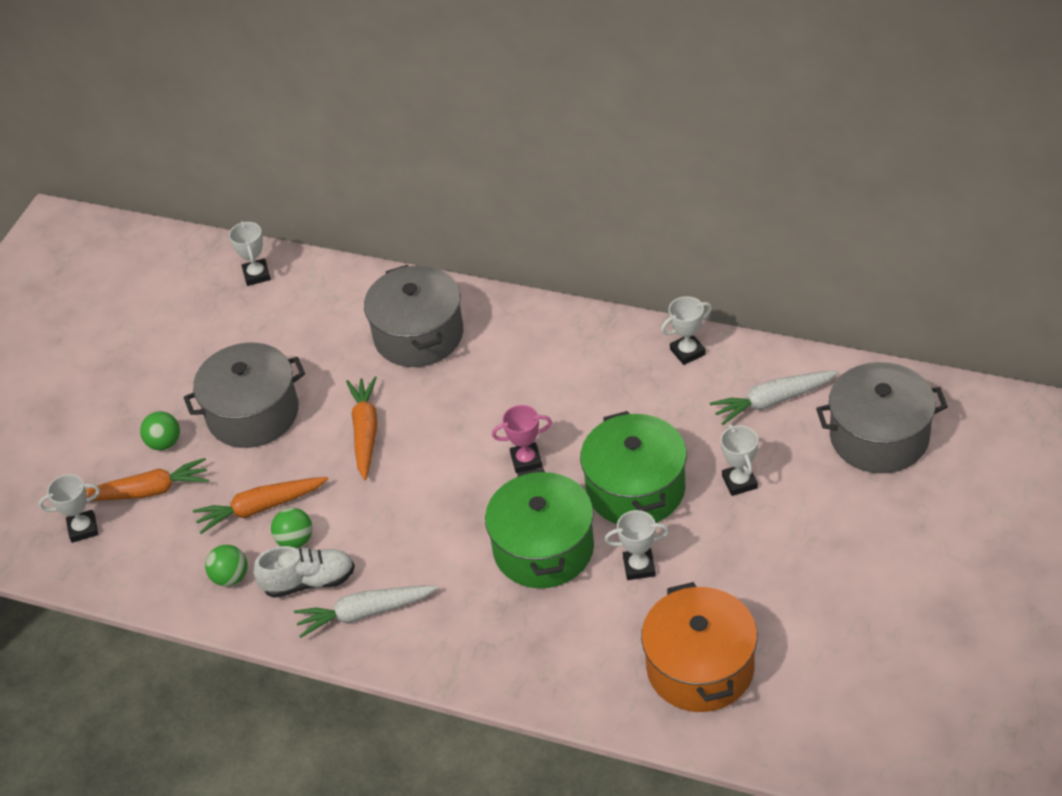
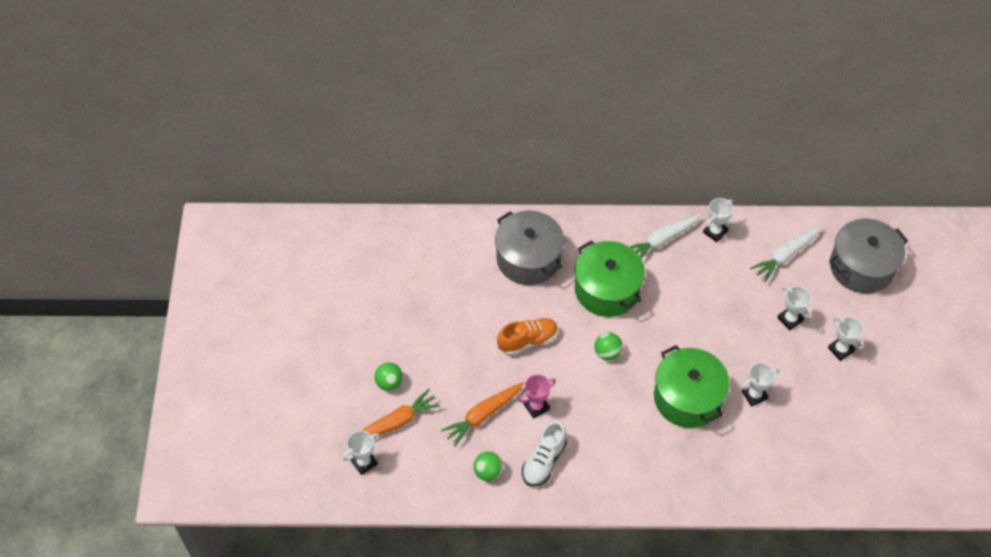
camera: 25 degrees left, 10 degrees up
(253, 413) = (441, 345): grey pot -> none
(257, 275) = (389, 236): white trophy -> white trophy (840, 349)
(295, 540) = (519, 433): green ball -> green ball (607, 353)
(309, 582) = (543, 461): white shoe -> white shoe turned 150 degrees clockwise
(364, 613) = (592, 474): white carrot -> white carrot (662, 240)
(365, 432) = (527, 341): orange carrot -> orange shoe
(526, 461) = (646, 336): pink trophy -> pink trophy (536, 407)
(636, 489) = (727, 340): green pot -> green pot (607, 289)
(700, 667) = (823, 455): orange pot -> none

